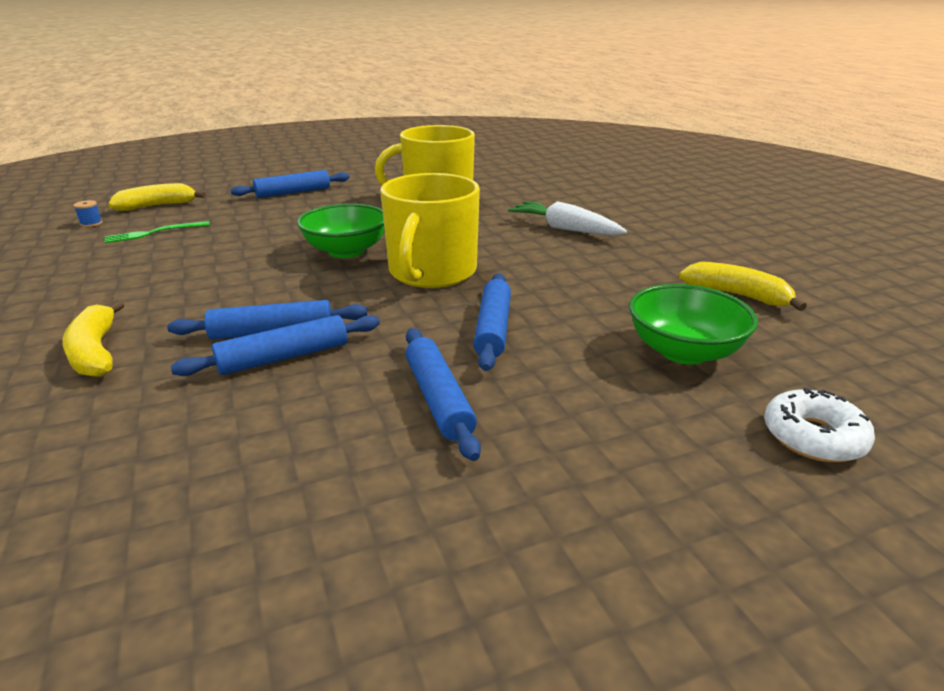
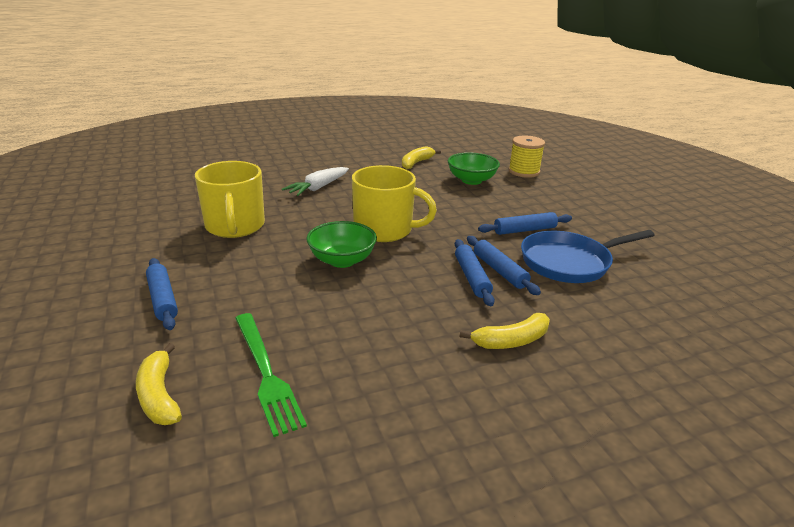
camera: 90 degrees left, 0 degrees up
(91, 223) = (210, 439): blue spool -> none
(154, 233) = (266, 373): green fork -> green fork, size x1.69
(289, 442) = (570, 262): none -> blue pan
(493, 329) = (457, 216): blue rolling pin -> none
(813, 437) = (524, 172): white donut -> yellow spool

